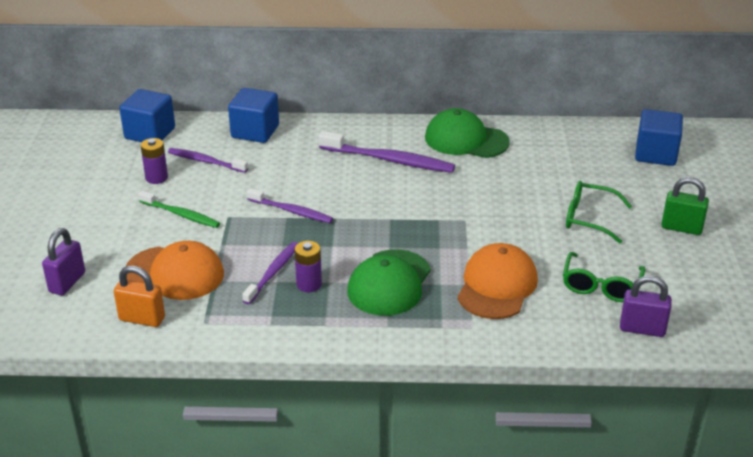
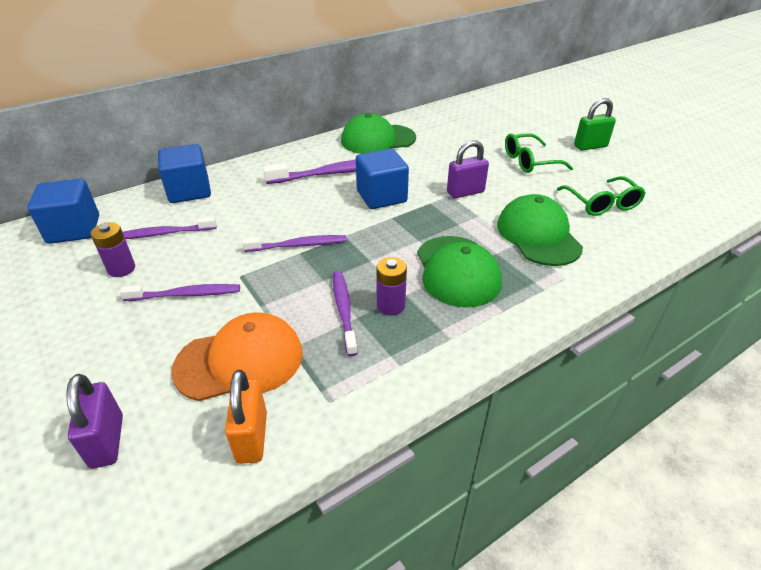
camera: 35 degrees left, 5 degrees up
(142, 319) = (252, 437): orange padlock -> orange padlock turned 75 degrees counterclockwise
(181, 214) = (185, 294): green toothbrush -> purple toothbrush
(497, 286) = (538, 235): orange cap -> green cap
(642, 329) = (668, 222): purple padlock -> purple padlock (465, 192)
(655, 154) = (511, 108): blue cube -> blue cube (381, 196)

